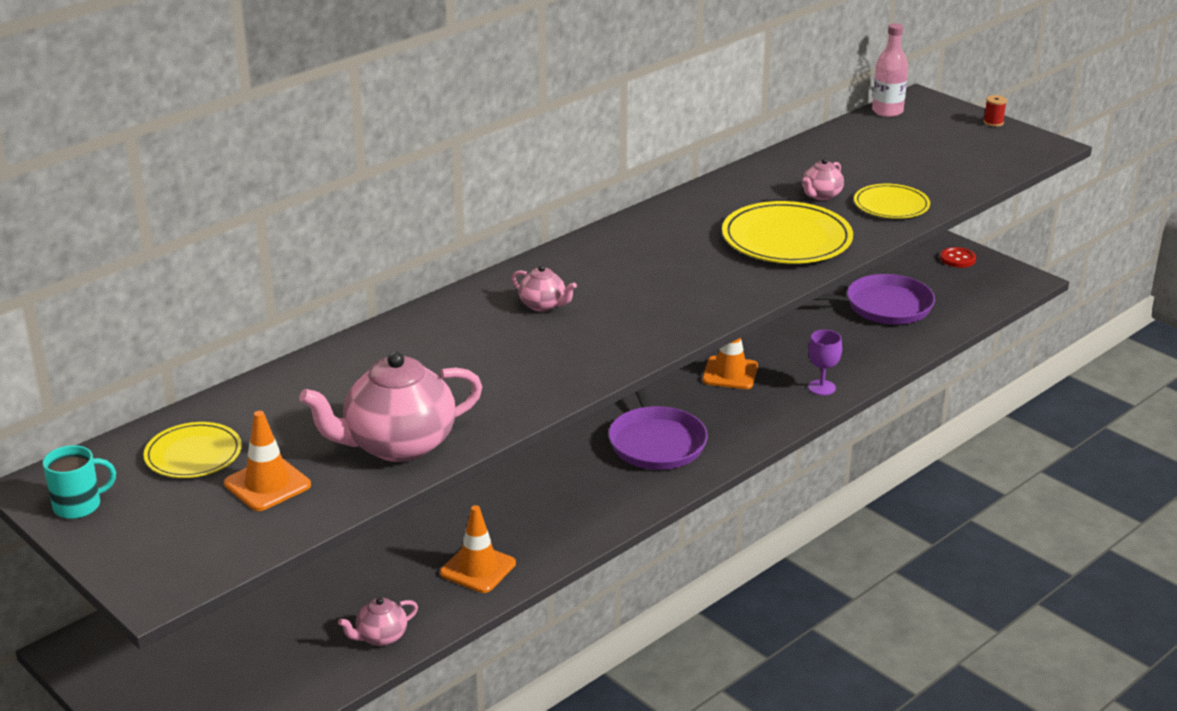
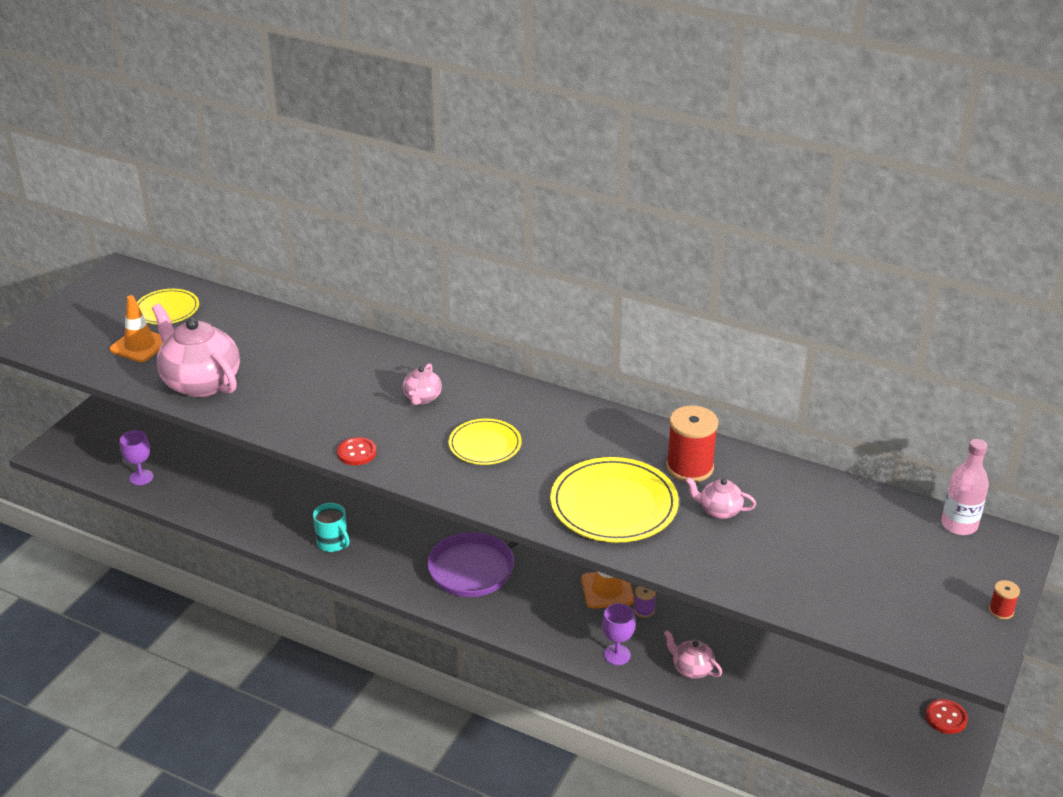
camera: 70 degrees right, 5 degrees up
(78, 506) = (101, 288): turquoise mug -> turquoise mug (333, 543)
(316, 672) = (141, 477): none -> purple goblet
(381, 637) = (183, 494): pink teapot -> pink teapot (691, 669)
(478, 568) = (272, 517): orange traffic cone -> none
(619, 358) = (356, 453): none -> red button
(751, 195) = (689, 467): none -> red spool
(768, 360) = (644, 610): none -> purple spool
(883, 306) = (798, 673): purple pan -> none
(891, 205) = (730, 561): yellow plate -> yellow plate (485, 445)

